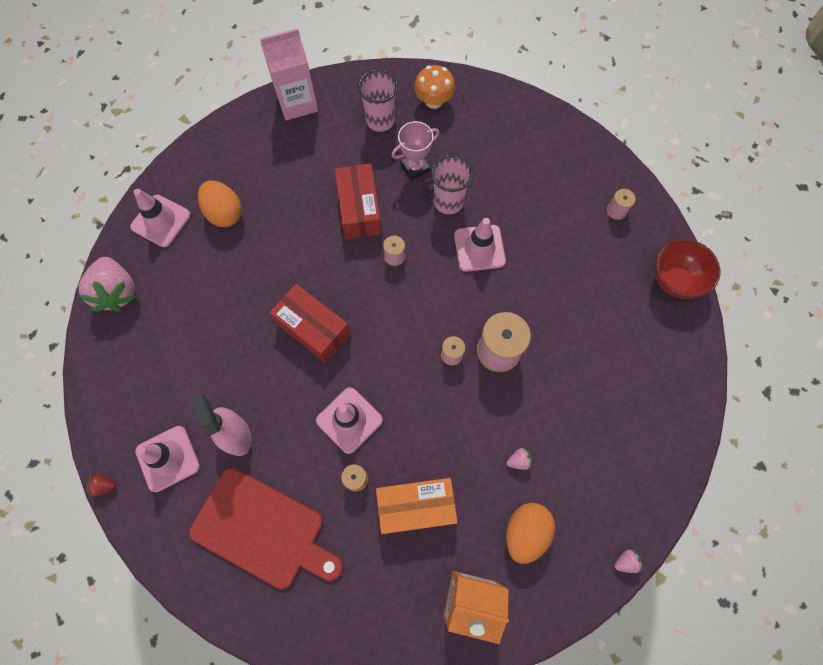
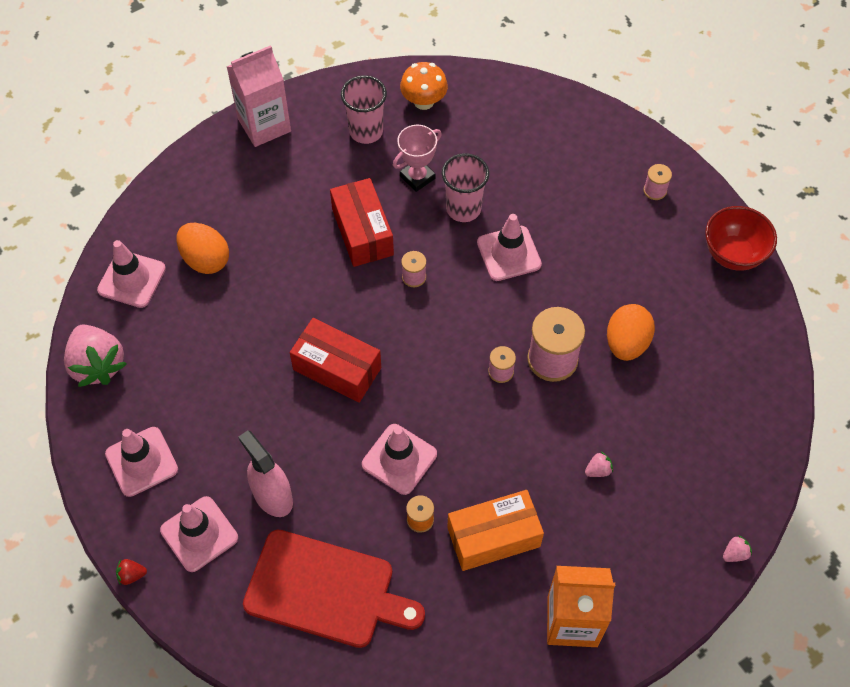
camera: 10 degrees left, 10 degrees down
(134, 384) = (141, 461): none -> pink traffic cone
(525, 532) = (620, 542): orange egg -> orange egg (626, 343)

